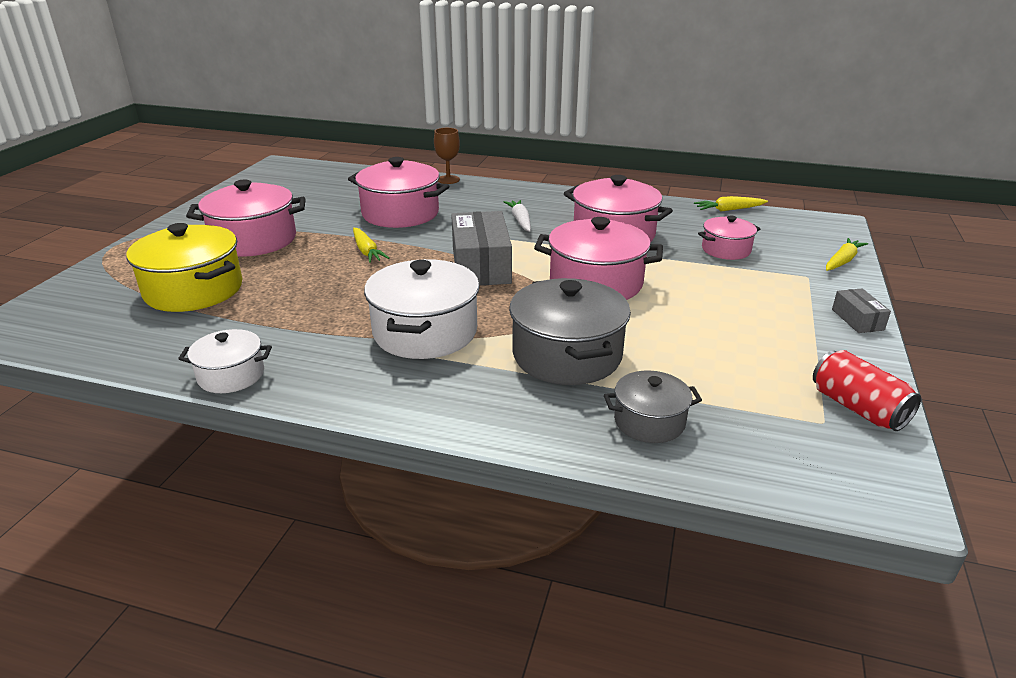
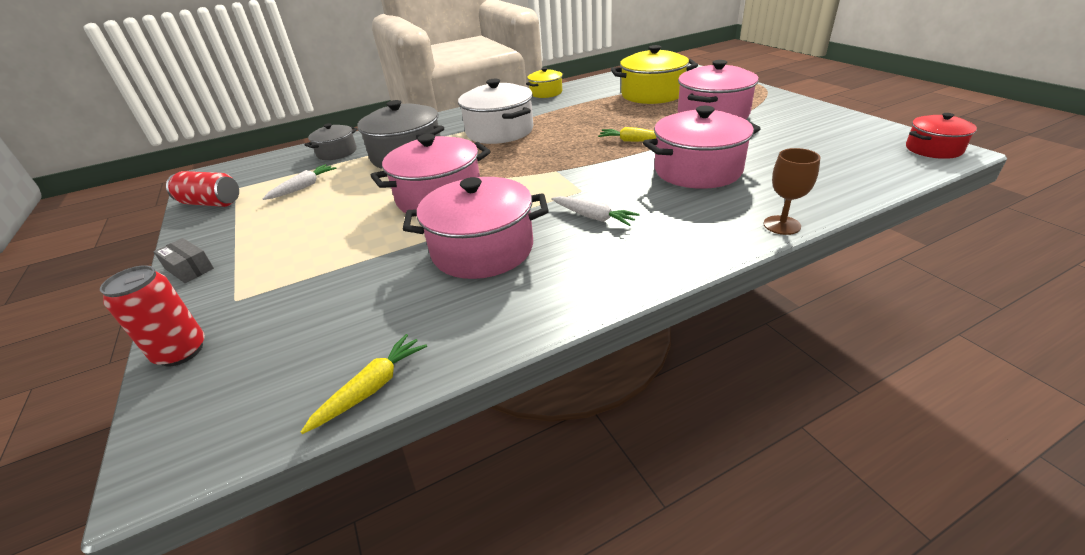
camera: 140 degrees right, 5 degrees up
(231, 375) = (546, 93): white pot -> yellow pot
(278, 167) = (933, 149): none -> red pot
(481, 265) = (542, 169): grey box -> none
(725, 370) = (303, 187): none -> white carrot
(726, 250) = (342, 293): pink pot -> none
(842, 261) = (181, 351): yellow carrot -> red can

